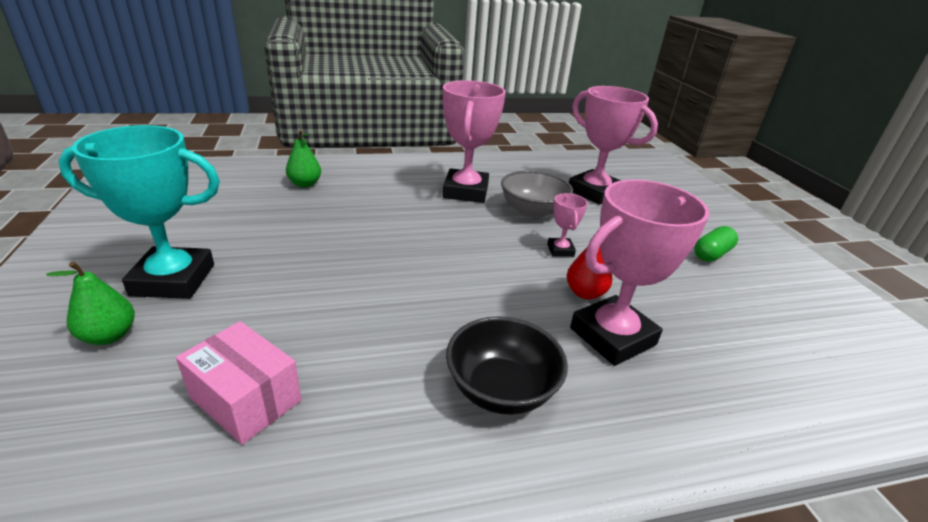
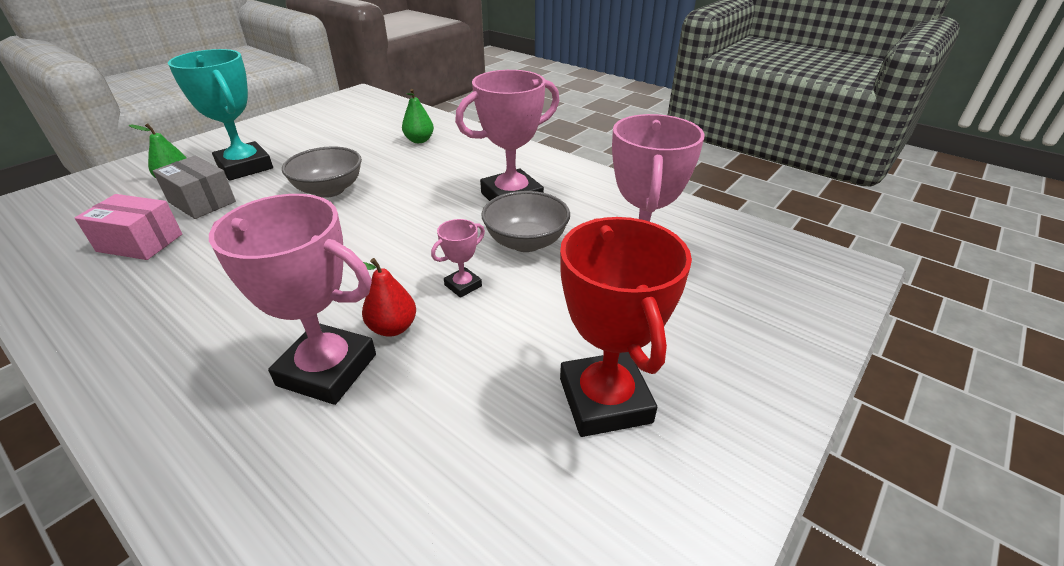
camera: 55 degrees right, 5 degrees up
(213, 330) = (202, 202): none -> grey box
(246, 399) = (140, 243): pink box -> pink box turned 75 degrees counterclockwise
(325, 251) = (329, 190): none -> grey bowl
(501, 389) = (202, 333): black bowl -> none
(712, 254) = (605, 400): green capsule -> red trophy

